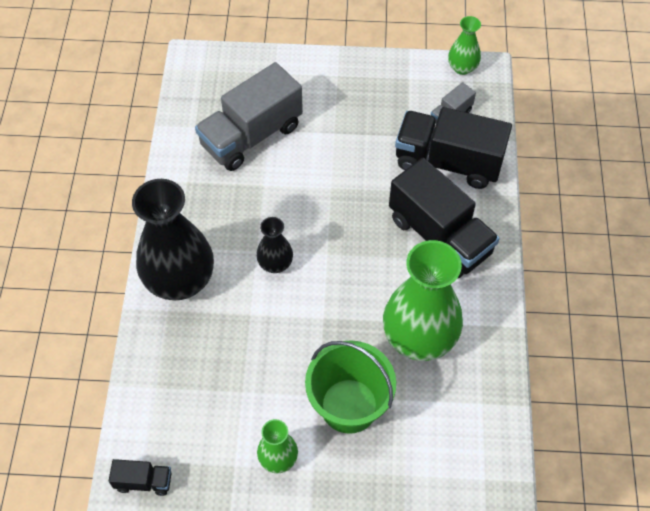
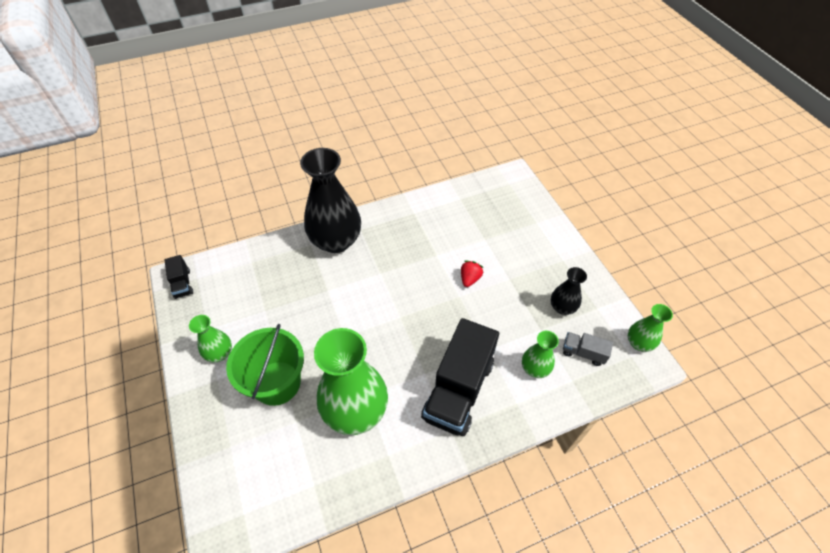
camera: 65 degrees right, 5 degrees down
(251, 135) = (473, 231): grey truck -> none
(275, 263) = (375, 288): black vase -> black vase (562, 307)
(314, 168) = (470, 279): none -> red strawberry
(448, 162) = (534, 368): black truck -> green vase

